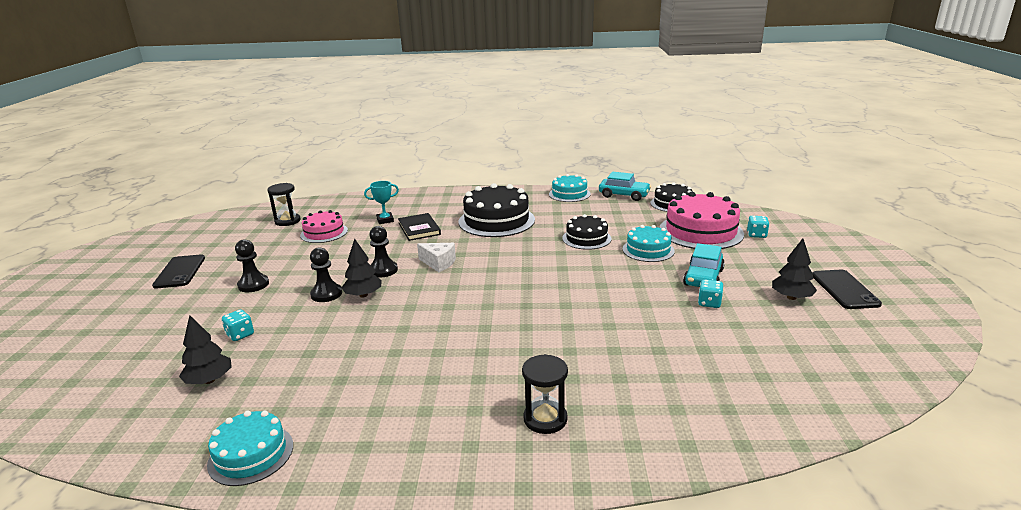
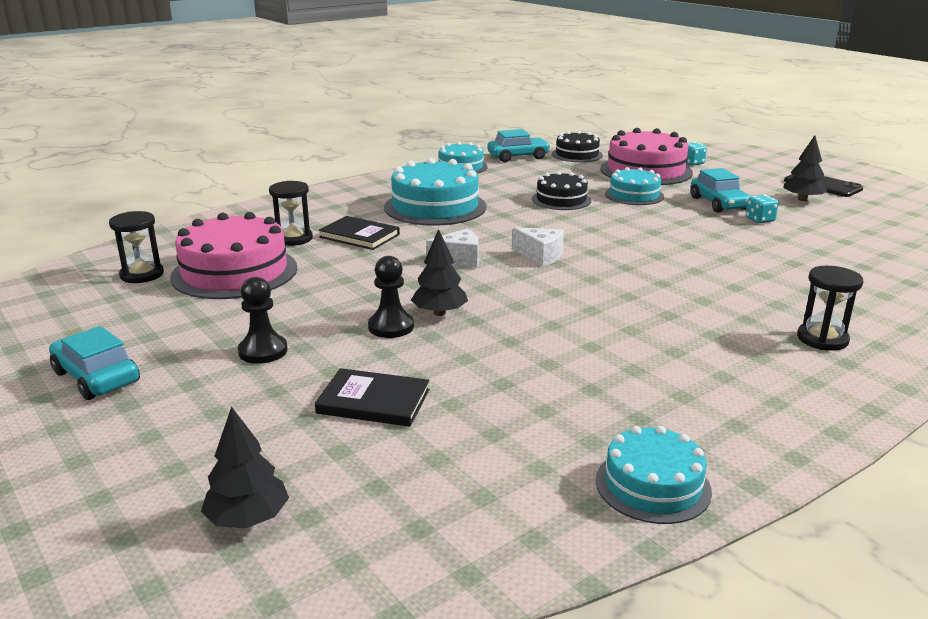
camera: 40 degrees left, 0 degrees up
(180, 272) = (96, 377): black phone -> turquoise car
(209, 380) = (443, 455): black tree -> black tree (248, 519)
(240, 335) = (373, 401): turquoise dice -> black book
(324, 233) = (234, 272): pink cake -> pink cake, size x1.69
(383, 270) = (408, 284): black pawn -> none
(385, 220) = (293, 239): turquoise trophy -> black hourglass
(489, 277) = (540, 256): none -> white cheese
(496, 221) = (435, 207): black cake -> turquoise cake

